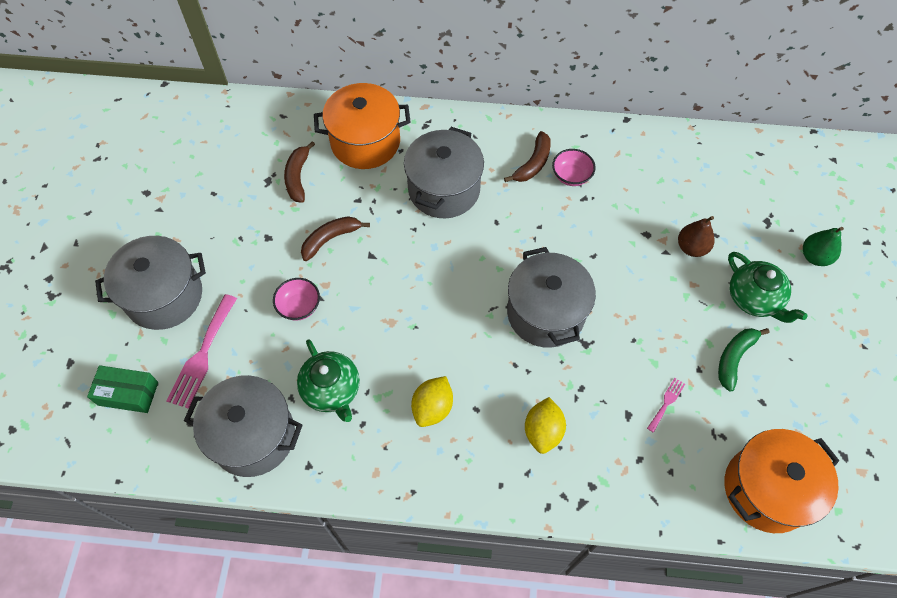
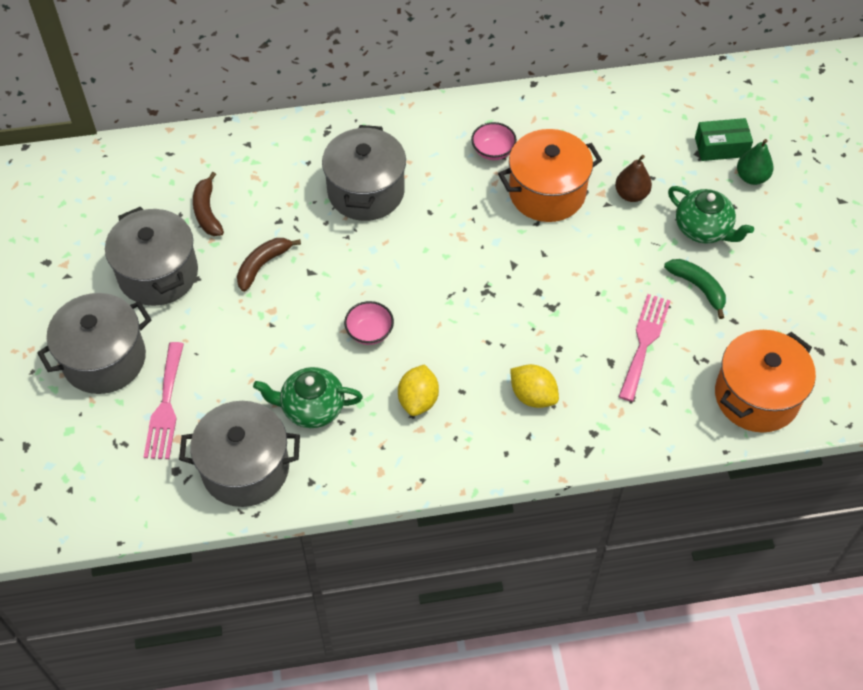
camera: 15 degrees left, 5 degrees down
(128, 393) = (100, 460): green box -> green box (721, 147)
(299, 306) = (251, 337): pink bowl -> pink bowl (369, 332)
(332, 390) = (311, 408): green teapot -> green teapot turned 135 degrees clockwise
(365, 142) = (268, 162): orange pot -> orange pot (547, 192)
(533, 163) = (450, 147): brown banana -> none
(543, 431) = (533, 396): yellow lemon -> yellow lemon turned 45 degrees counterclockwise
(545, 313) = (504, 287): grey pot -> grey pot (158, 274)
(666, 402) = (644, 342): pink fork -> pink fork, size x2.00
(734, 358) = (698, 287): green banana -> green banana turned 120 degrees clockwise

